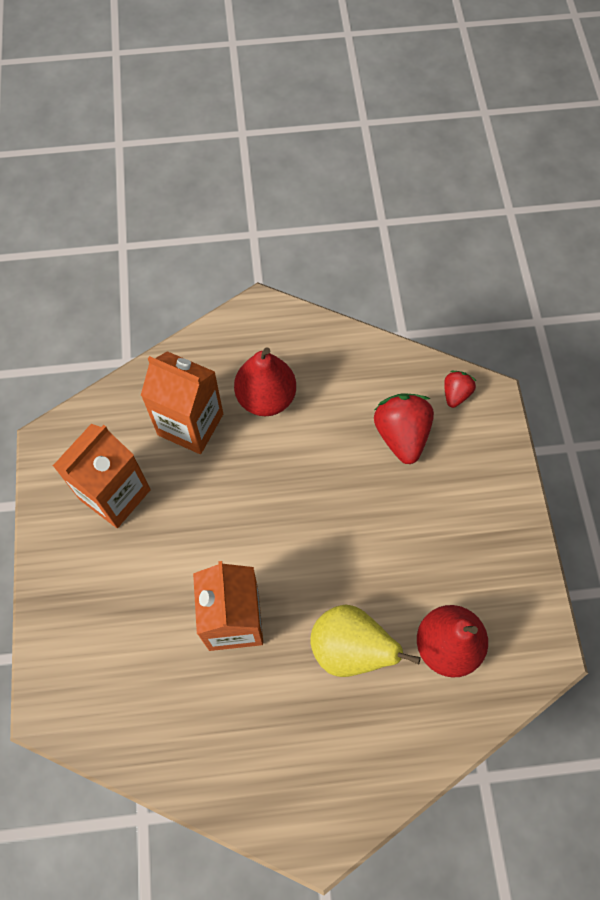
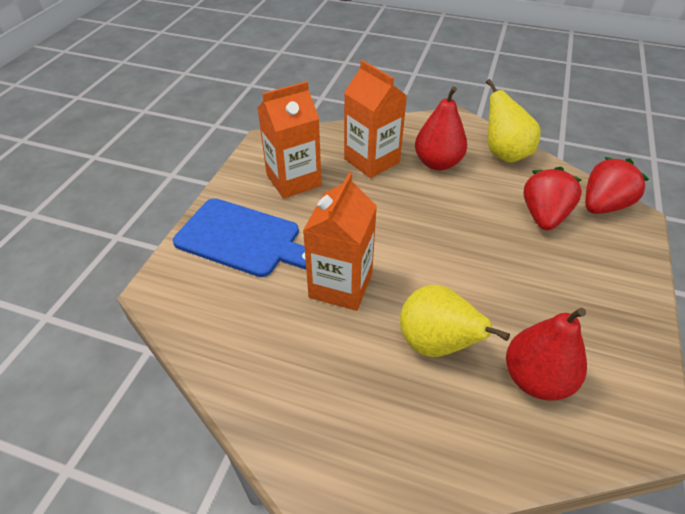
camera: 25 degrees right, 20 degrees down
(102, 606) = (242, 239): none -> blue cutting board
(334, 352) = (504, 154): none -> yellow pear
(455, 394) = (603, 206): red strawberry -> red strawberry, size x1.83

